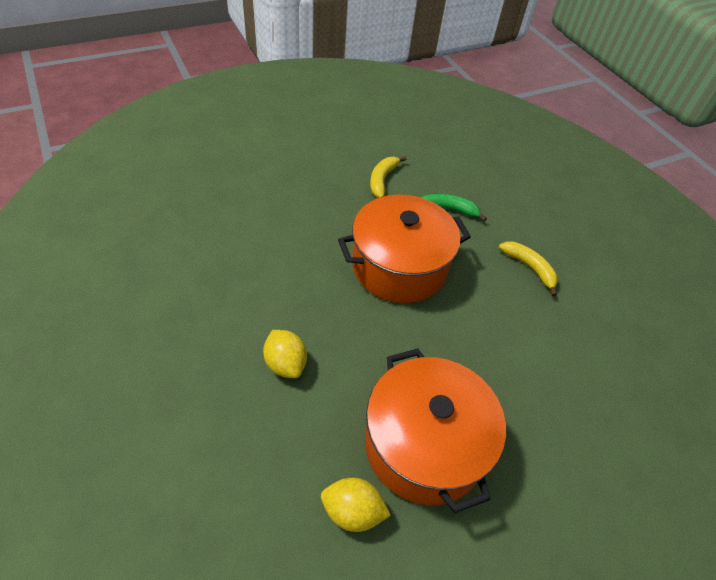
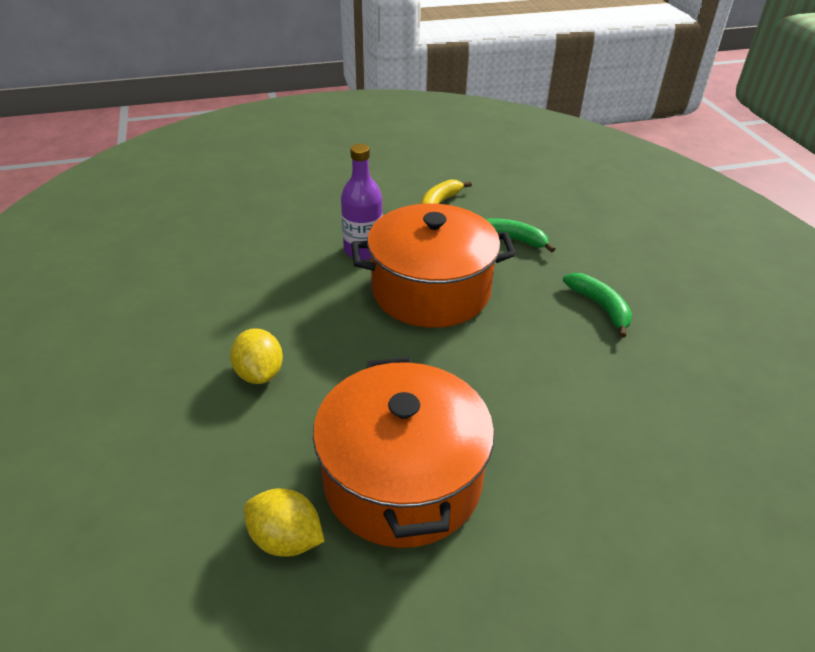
camera: 15 degrees right, 10 degrees down
(334, 232) = (363, 250): none -> purple bottle
(529, 268) = (600, 307): yellow banana -> green banana

